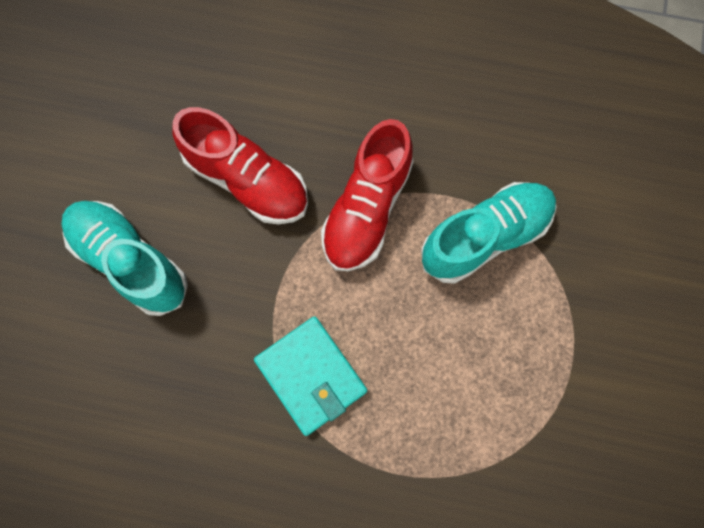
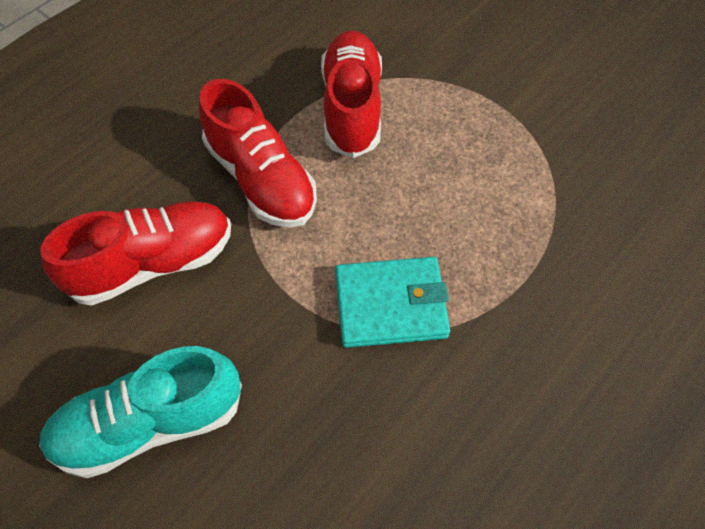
camera: 60 degrees left, 15 degrees down
(485, 237) = (352, 107): turquoise shoe -> red shoe

